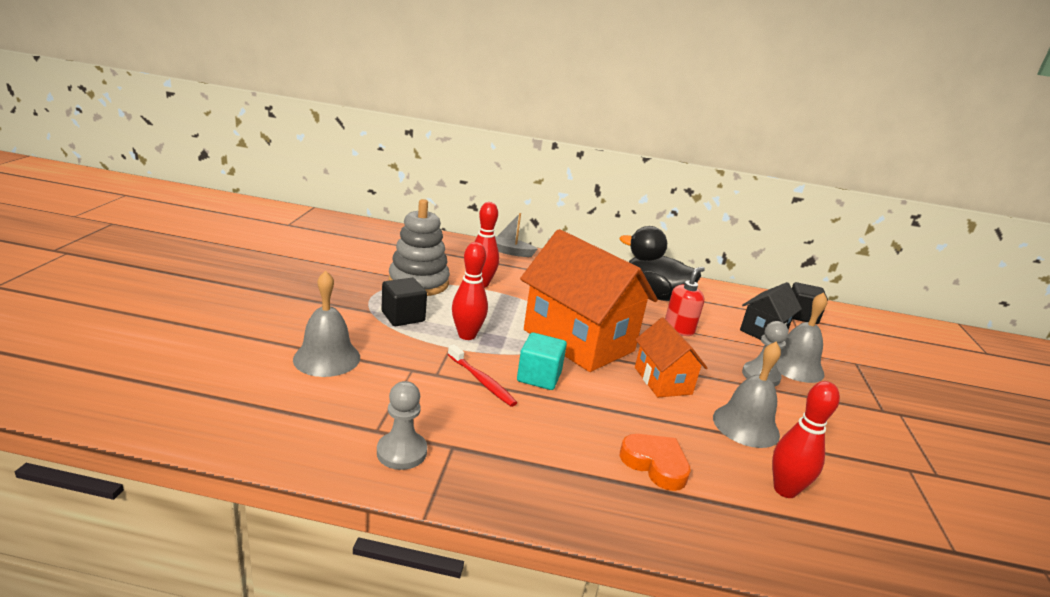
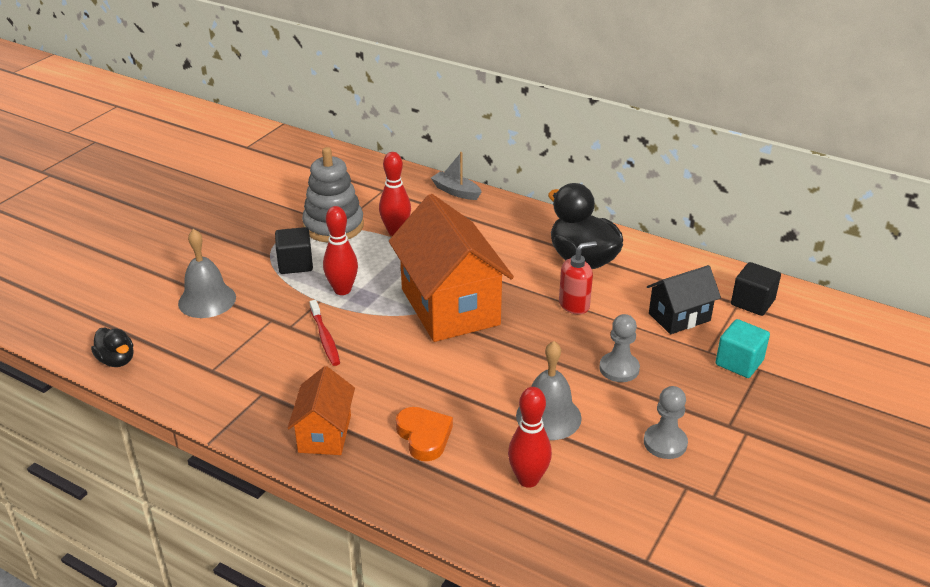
camera: 25 degrees right, 10 degrees up
(247, 435) = (117, 360): none -> black duck
(402, 452) = (220, 391): grey pawn -> grey pawn (665, 443)
(539, 377) = (381, 340): turquoise cube -> turquoise cube (739, 362)
(662, 381) = (502, 360): orange house -> orange house (325, 433)
(795, 366) = (673, 363): grey bell -> none

